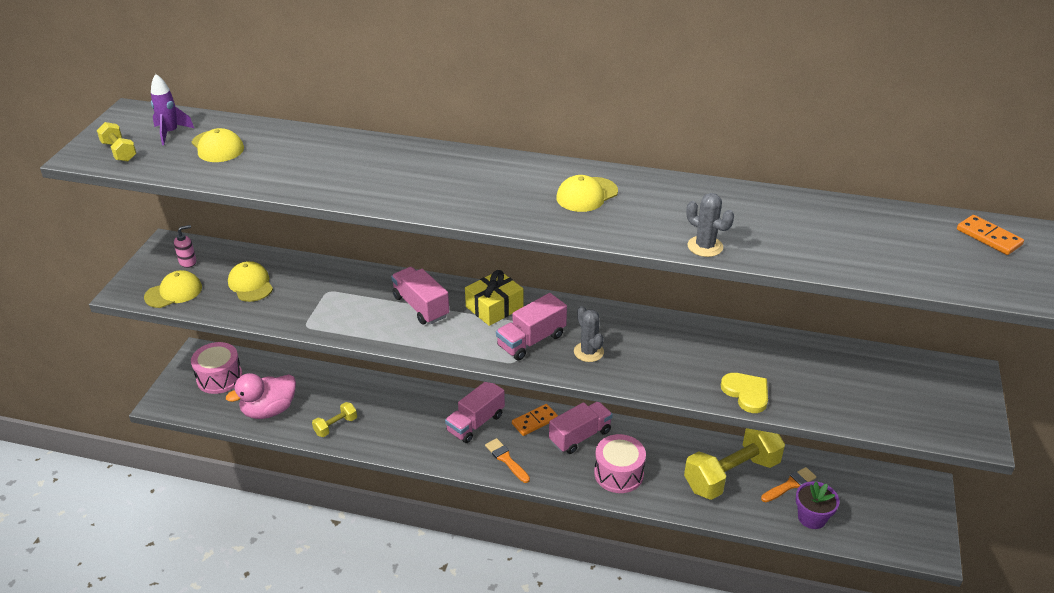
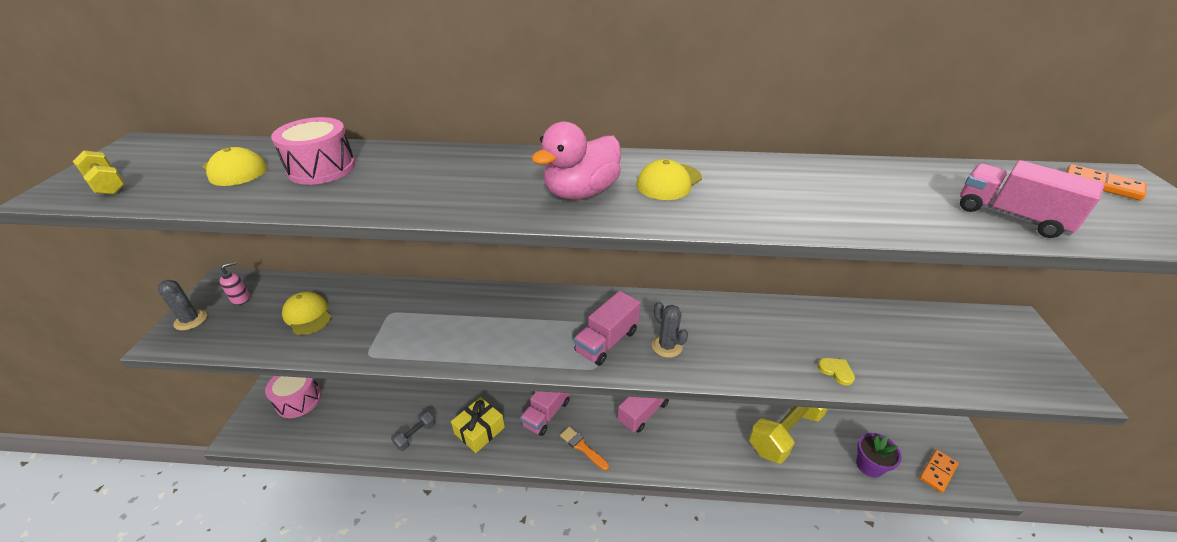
camera: 10 degrees left, 0 degrees up
(170, 133) = (180, 160): purple rocket -> none
(174, 292) = (221, 334): yellow cap -> none
(269, 410) = (348, 428): pink duck -> pink duck (581, 192)
(336, 426) = (415, 435): yellow dumbbell -> grey dumbbell
(421, 306) = (488, 318): pink truck -> pink truck (1011, 217)
(494, 307) = (561, 310): yellow gift -> yellow gift (479, 430)
(534, 421) = (599, 403): orange domino -> orange domino (937, 472)
(618, 473) = (687, 446): pink drum -> pink drum (322, 168)
(705, 246) = (830, 224): grey cactus -> grey cactus (191, 320)
(746, 393) = (836, 371): yellow heart -> yellow heart, size x0.65
(790, 485) = (837, 434): orange brush -> none

